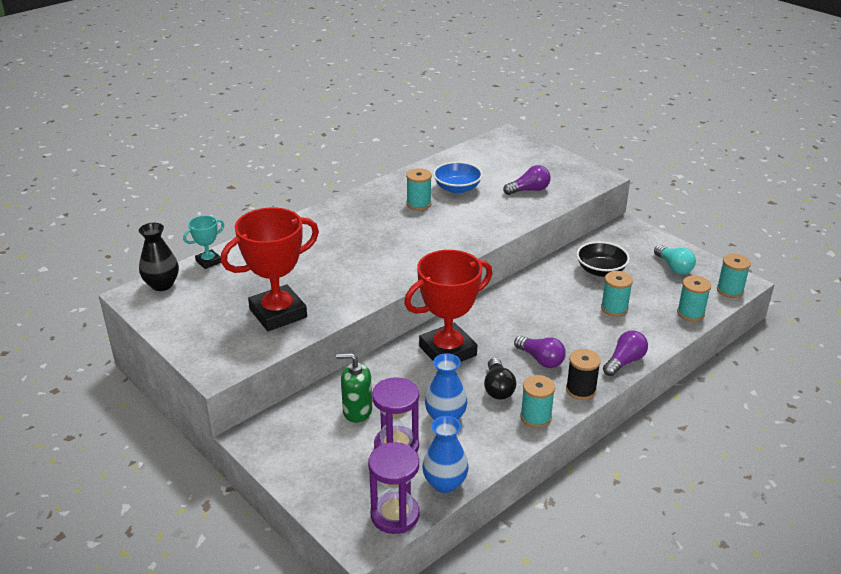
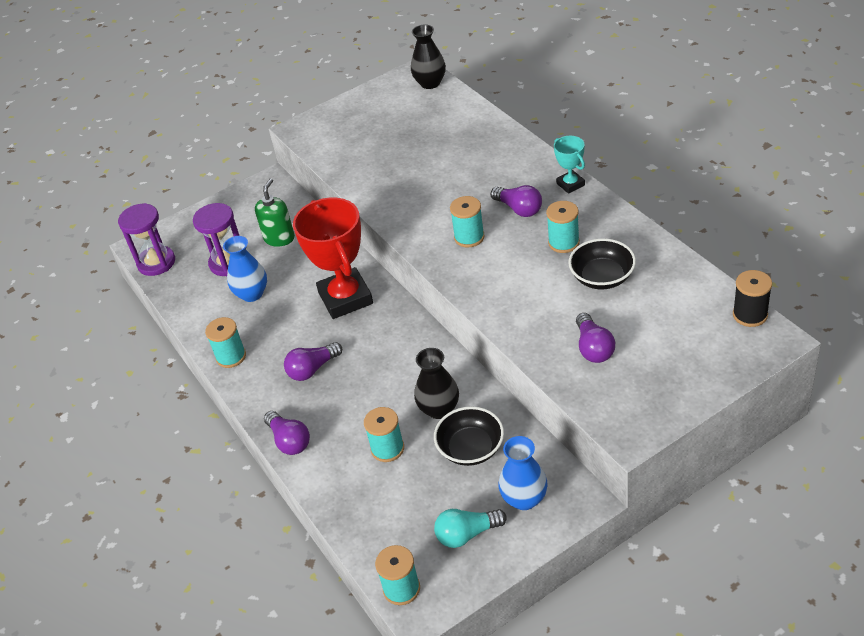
camera: 105 degrees right, 10 degrees up
(208, 261) = (464, 103): turquoise trophy -> turquoise trophy (570, 184)
(278, 313) = (368, 153): red trophy -> none
(376, 224) = (519, 209): none -> purple light bulb
(445, 483) = (176, 291): blue vase -> blue vase (524, 499)
(457, 188) = (602, 277): blue bowl -> black bowl
(498, 388) = (279, 332): black light bulb -> none
(567, 287) = (439, 409): none -> black vase
(581, 390) = (257, 396): black spool -> black spool (750, 315)
(690, 313) = (361, 527): turquoise spool -> turquoise spool (469, 237)

